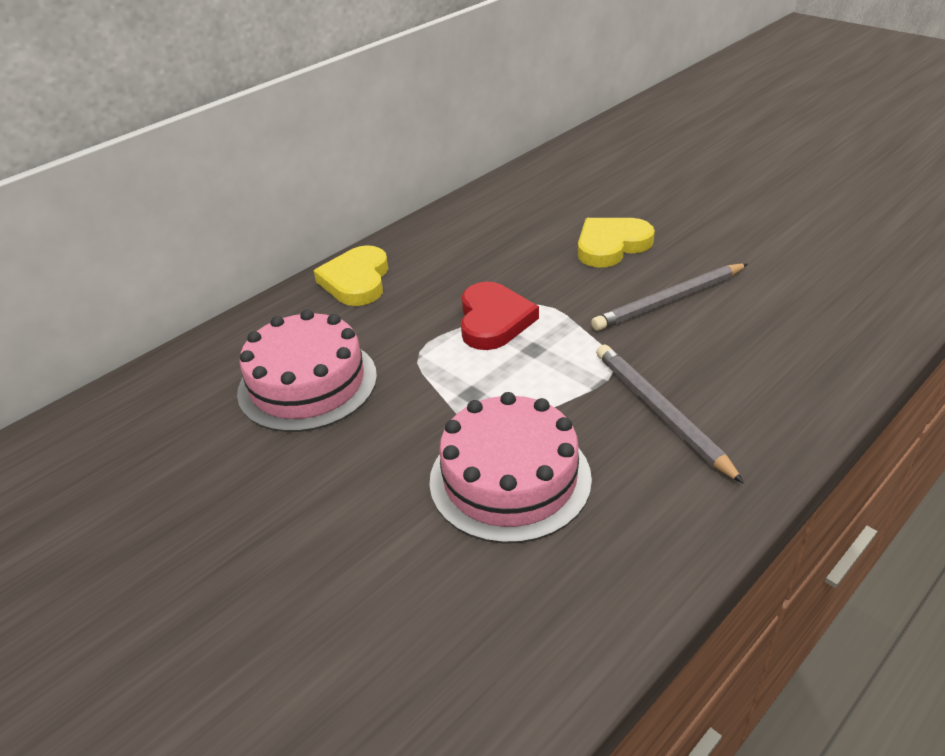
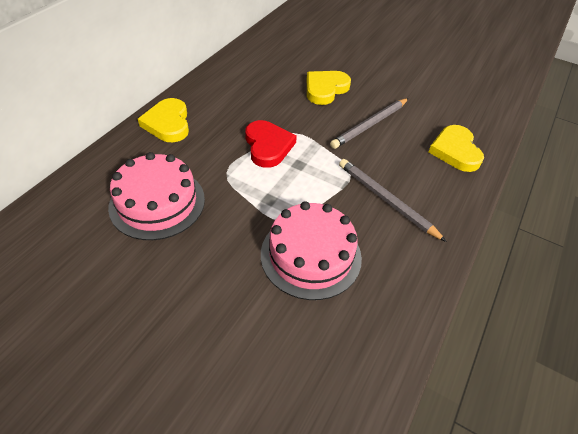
camera: 20 degrees left, 10 degrees up
(809, 349) = (455, 151): none -> yellow heart

